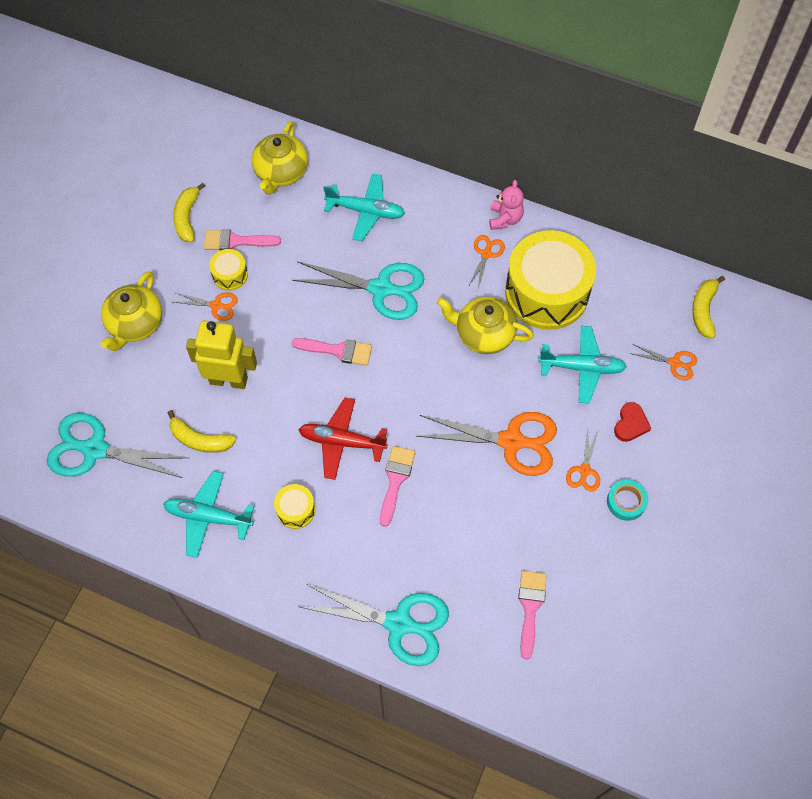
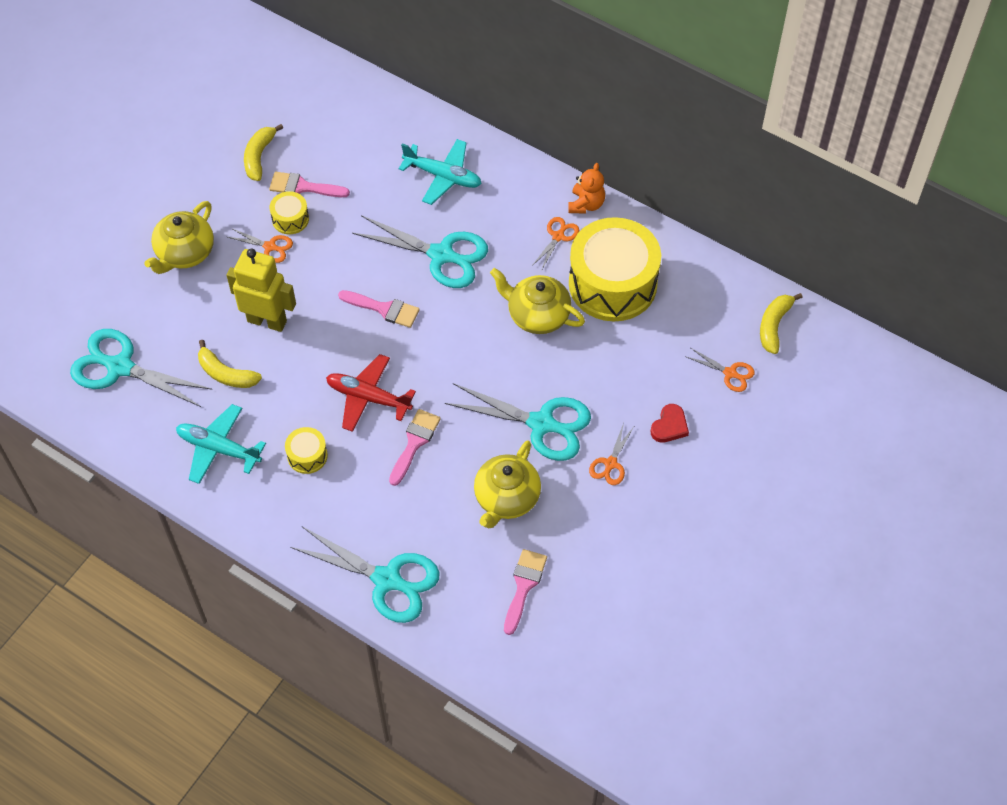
camera: 10 degrees right, 5 degrees down
(281, 173) = (364, 126): yellow teapot -> yellow teapot (506, 498)
(505, 219) = (586, 204): pink teddy bear -> orange teddy bear
(512, 441) = (542, 424): orange scissors -> turquoise scissors
(582, 368) = (632, 363): turquoise plane -> none
(626, 502) = (646, 501): turquoise tape -> none

